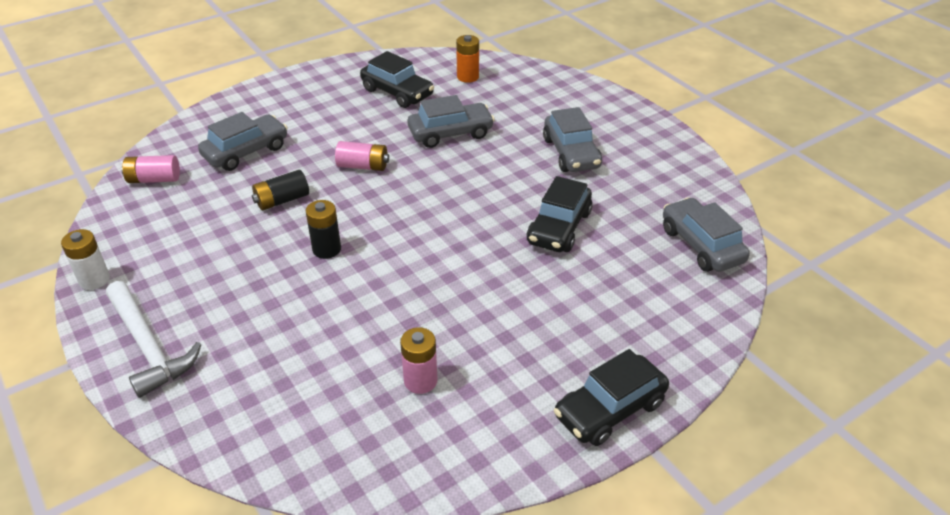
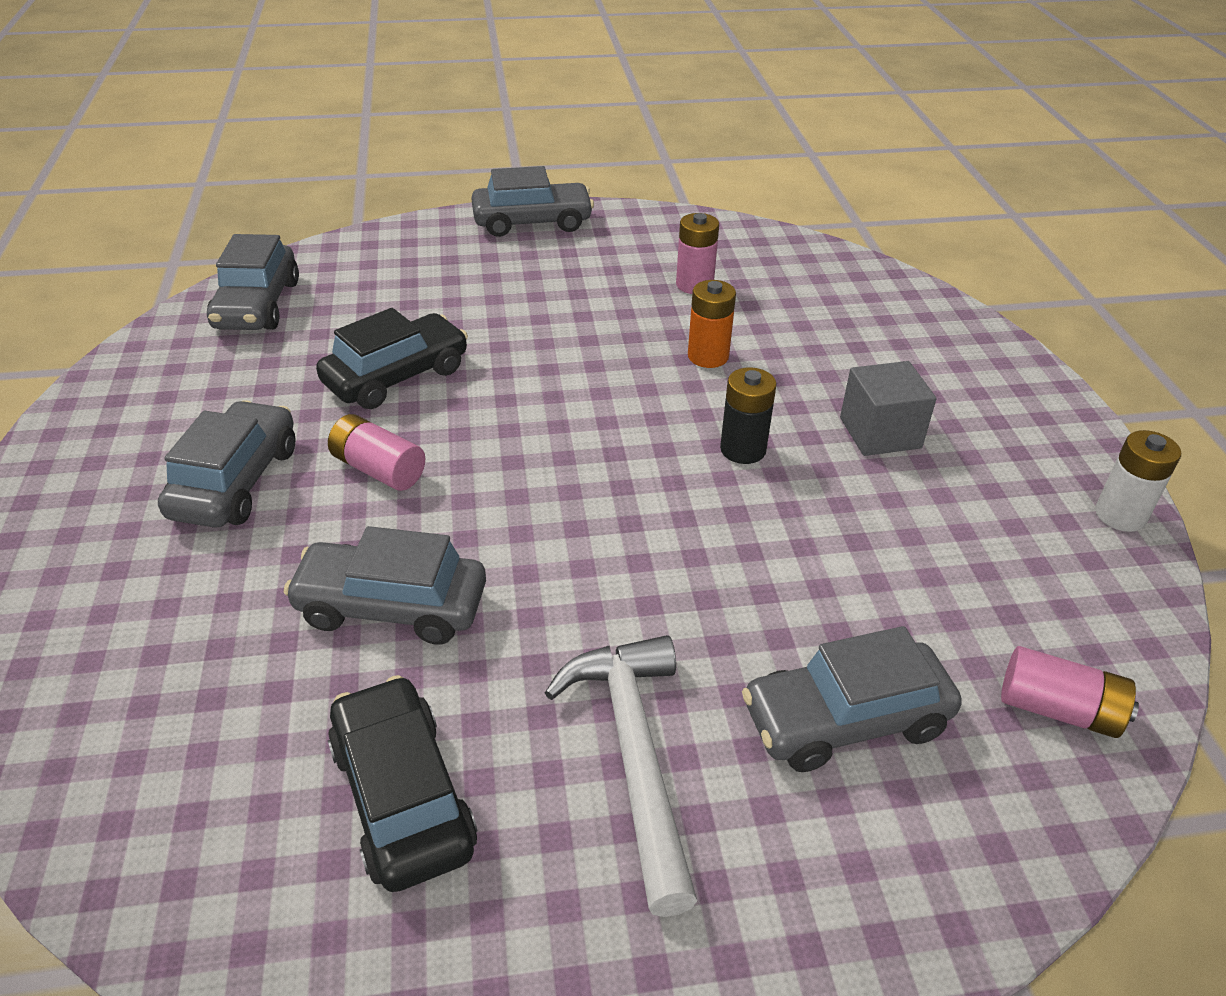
camera: 155 degrees left, 0 degrees up
(149, 346) = (1011, 400): white hammer -> white hammer (634, 755)
(243, 288) = (880, 433): none -> grey cube
(282, 200) = (791, 561): black battery -> none
(363, 166) = (612, 586): pink battery -> pink battery (379, 469)
(468, 77) = (188, 786): orange battery -> orange battery (708, 356)
(610, 409) = (532, 222): black car -> grey car

